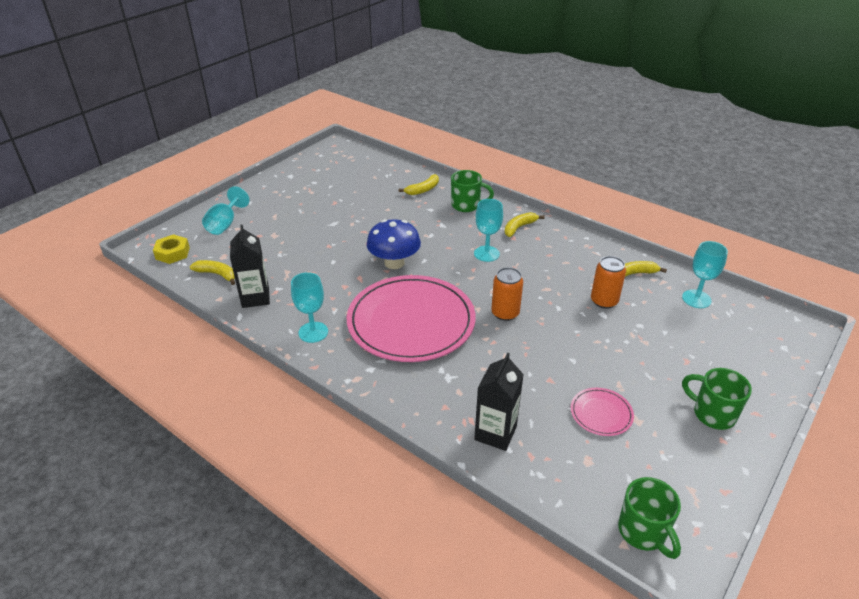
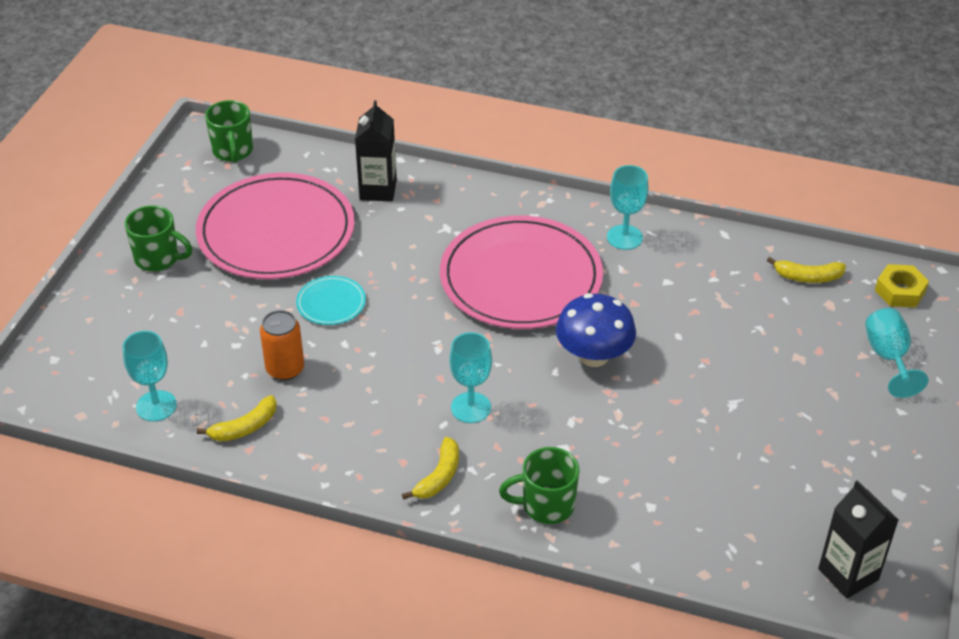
camera: 160 degrees right, 5 degrees up
(255, 298) = (728, 259): black carton -> black carton (848, 574)
(423, 190) = (642, 525): yellow banana -> none
(505, 313) = (411, 318): orange can -> none
(562, 338) = (331, 303): none -> turquoise plate
(601, 413) = (276, 231): pink plate -> pink plate, size x2.38
(643, 532) = (233, 151): green mug -> green mug turned 150 degrees counterclockwise

